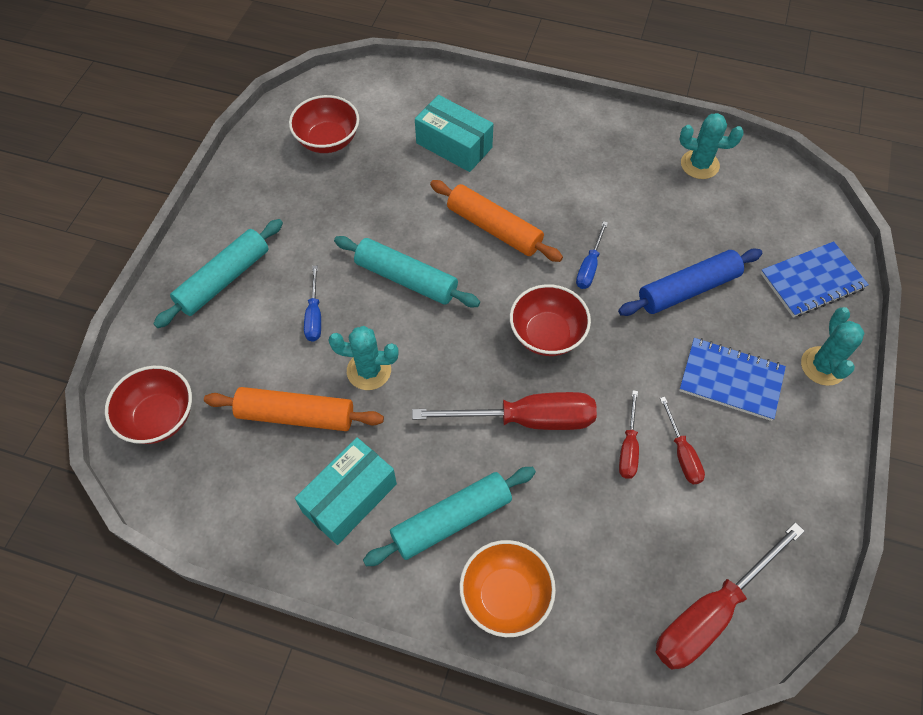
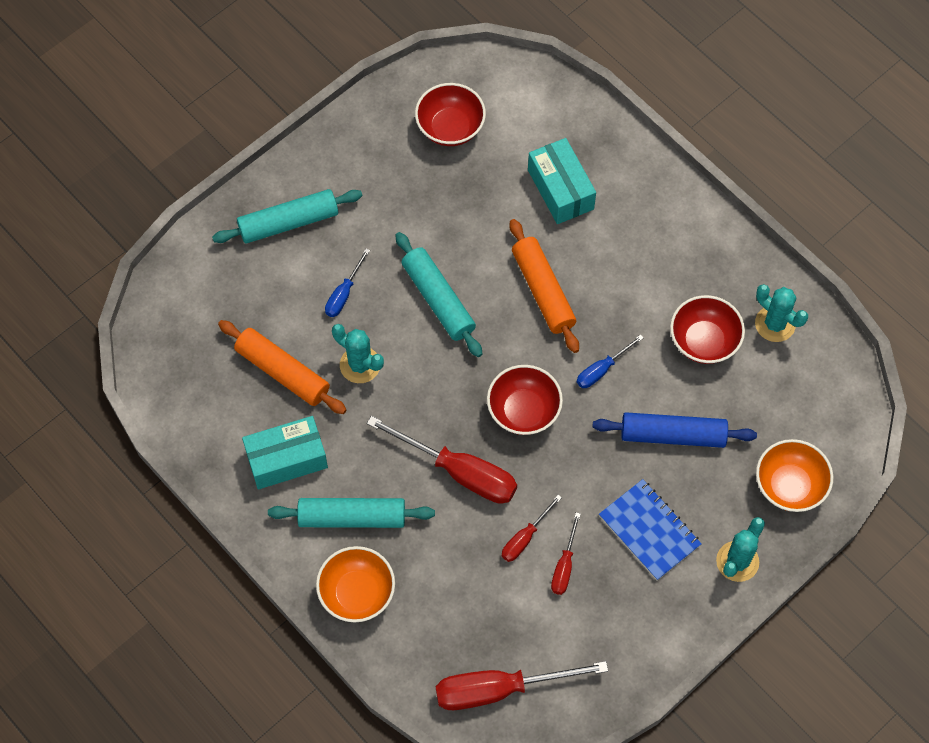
camera: 30 degrees right, 5 degrees up
(159, 417) = (179, 318): red bowl -> red bowl (704, 341)
(812, 281) = (789, 486): blue notebook -> orange bowl

